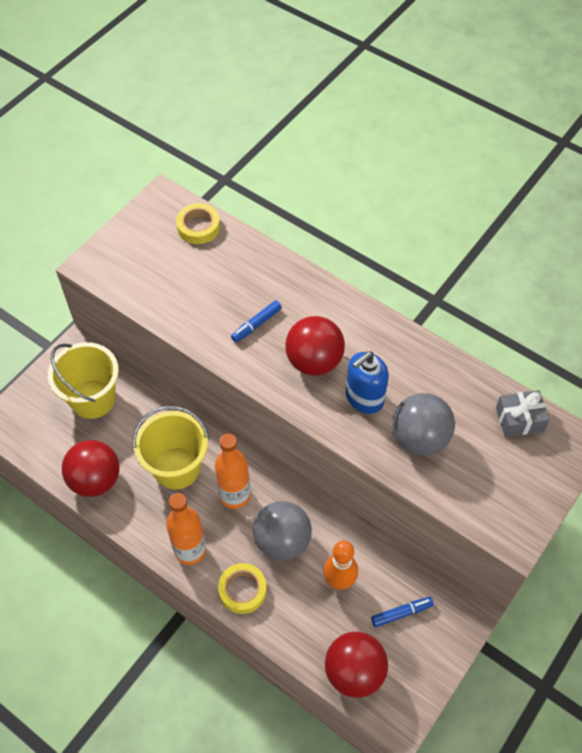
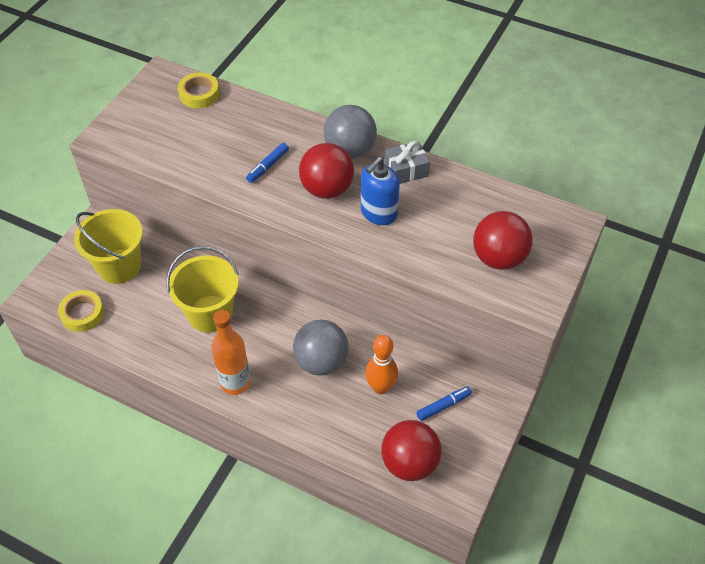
camera: 10 degrees left, 5 degrees down
(95, 480) = (133, 335): red ball -> red ball (498, 258)
(235, 495) = (269, 329): orange bottle -> none
(242, 590) = (291, 409): yellow tape -> yellow tape (82, 314)
(419, 438) = (435, 239): grey ball -> grey ball (350, 150)
(519, 419) = (521, 211): grey gift -> grey gift (406, 170)

